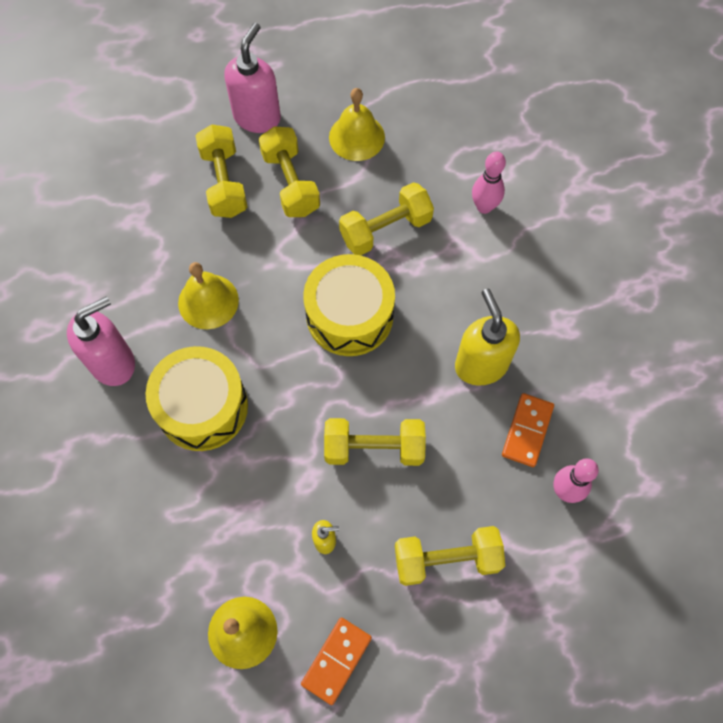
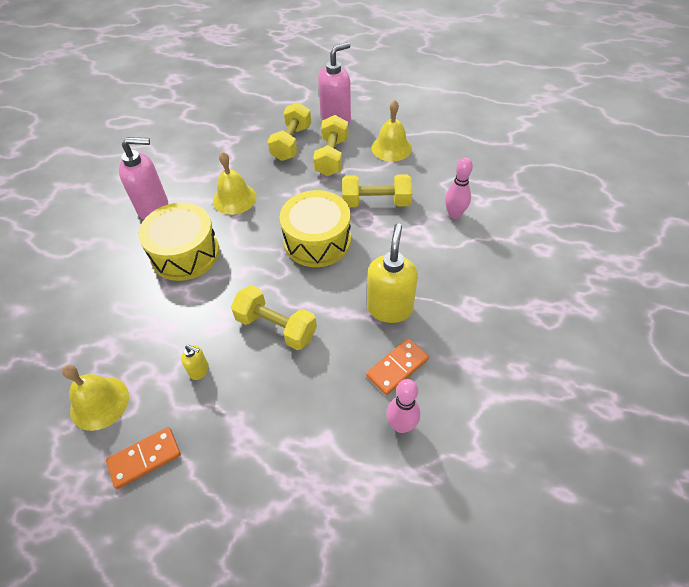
camera: 30 degrees right, 15 degrees down
(446, 559) = (275, 428): yellow dumbbell -> none

